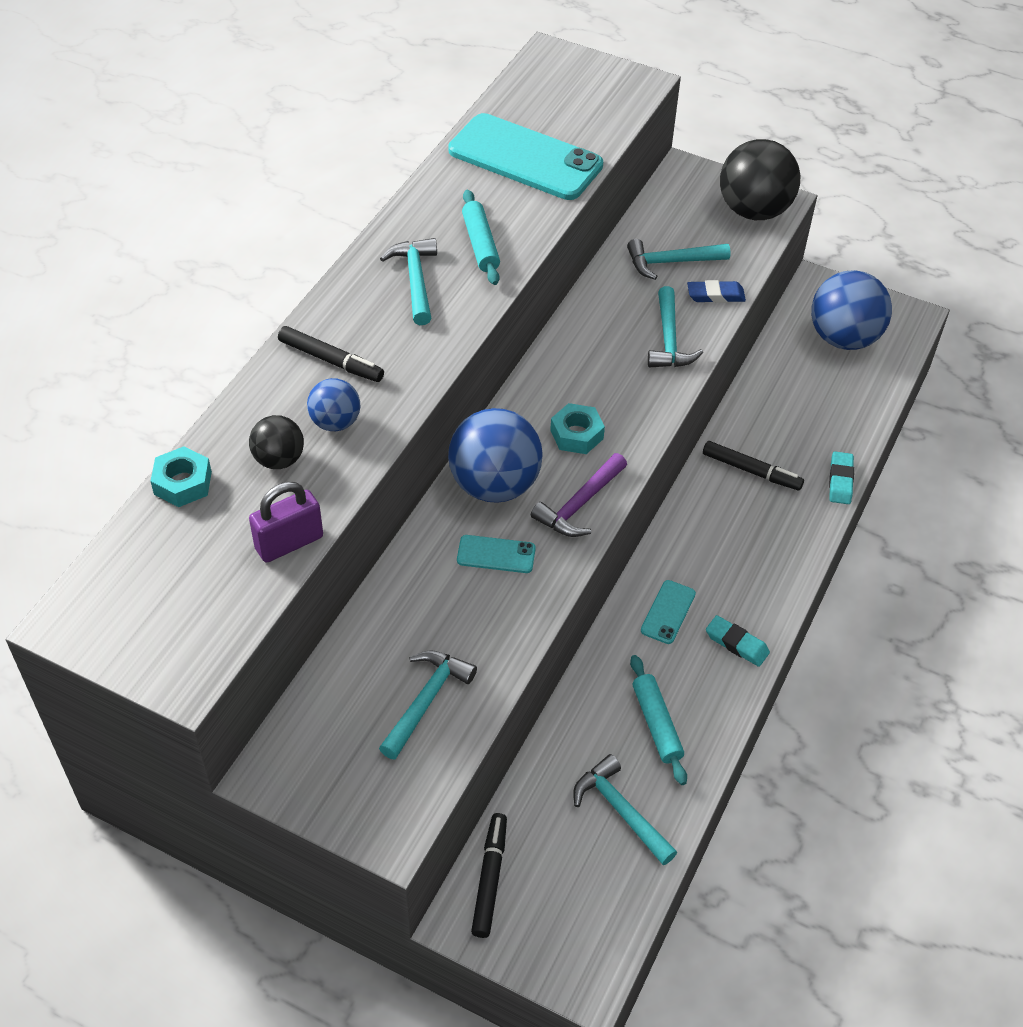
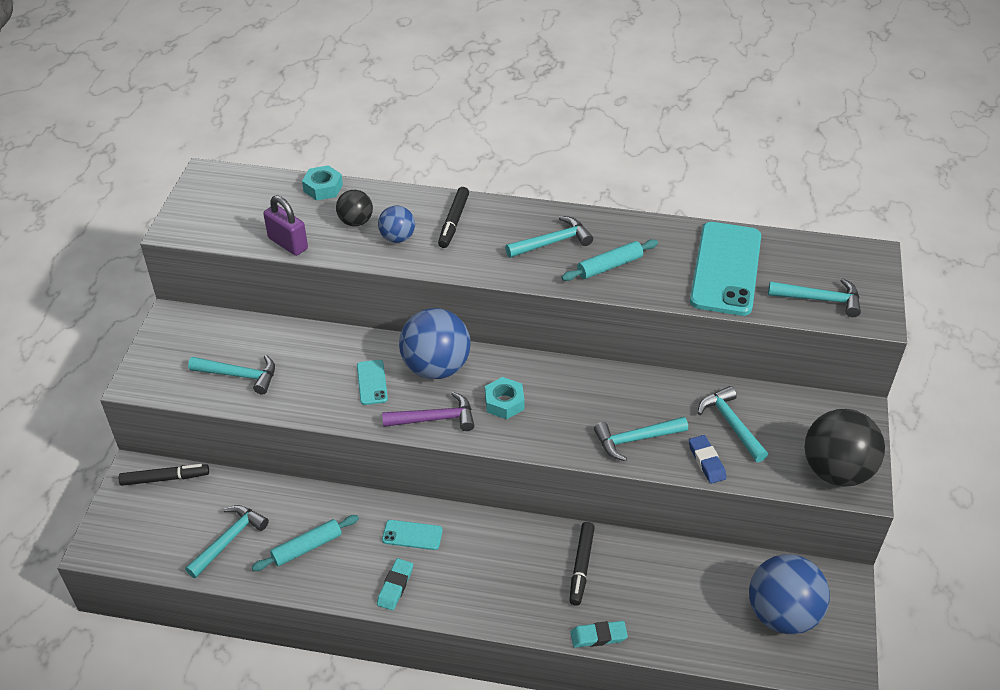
camera: 75 degrees right, 5 degrees down
(580, 504) = (434, 419): purple hammer -> purple hammer turned 150 degrees clockwise
(600, 109) = (819, 299): none -> turquoise hammer

